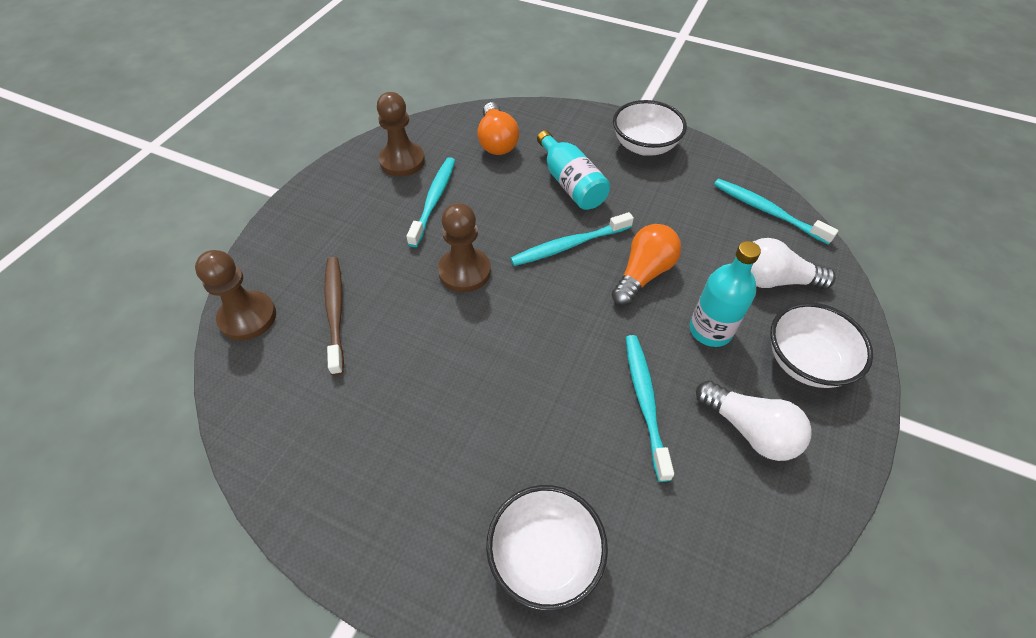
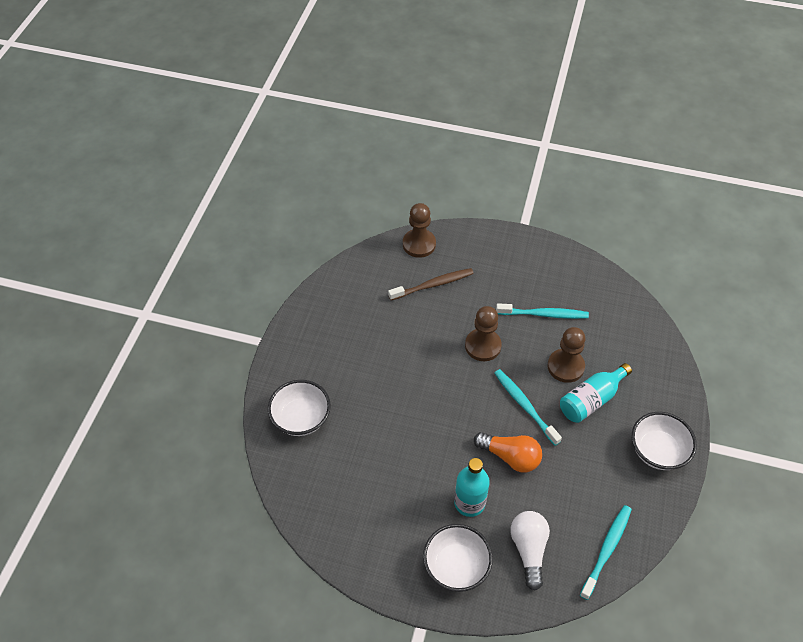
camera: 80 degrees right, 0 degrees up
(402, 161) = (578, 286): brown pawn -> brown pawn (565, 366)
(496, 141) = (623, 342): orange light bulb -> none
(645, 402) = (403, 463): turquoise toothbrush -> none
(749, 430) = (394, 525): white light bulb -> none

